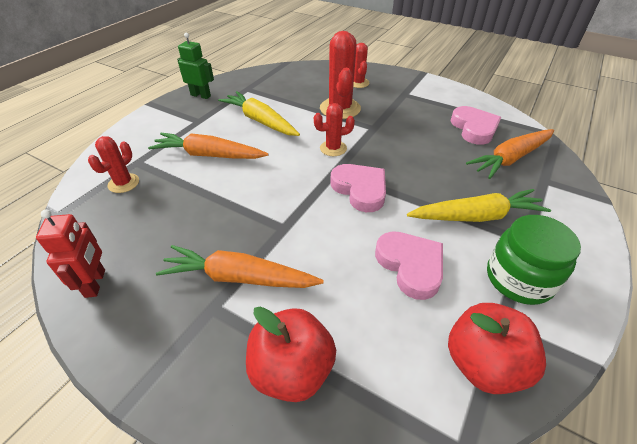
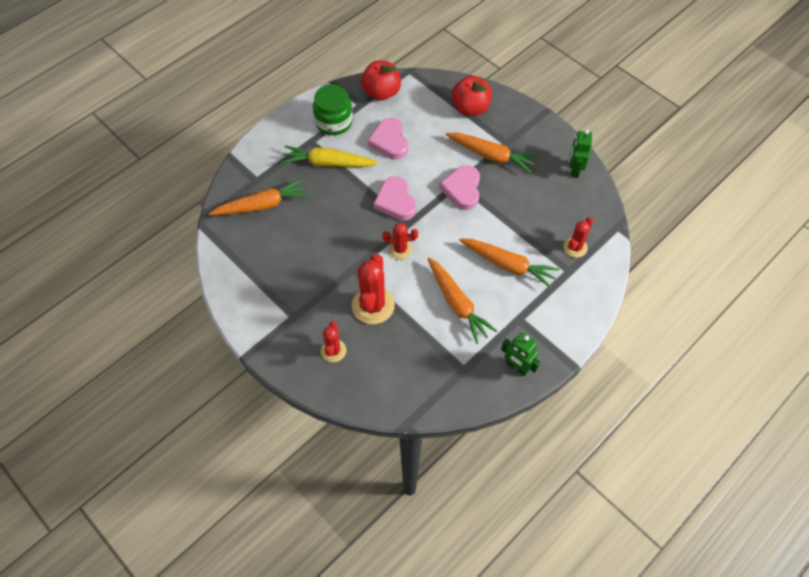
camera: 165 degrees left, 15 degrees up
(96, 283) = (574, 170): red robot -> green robot
(260, 121) = (457, 304): yellow carrot -> orange carrot
(474, 128) = (263, 246): pink heart -> pink heart (462, 189)

